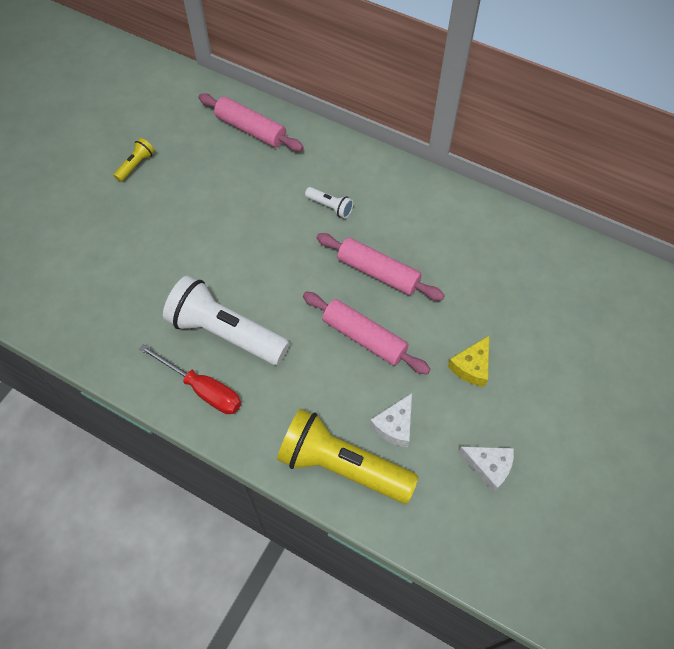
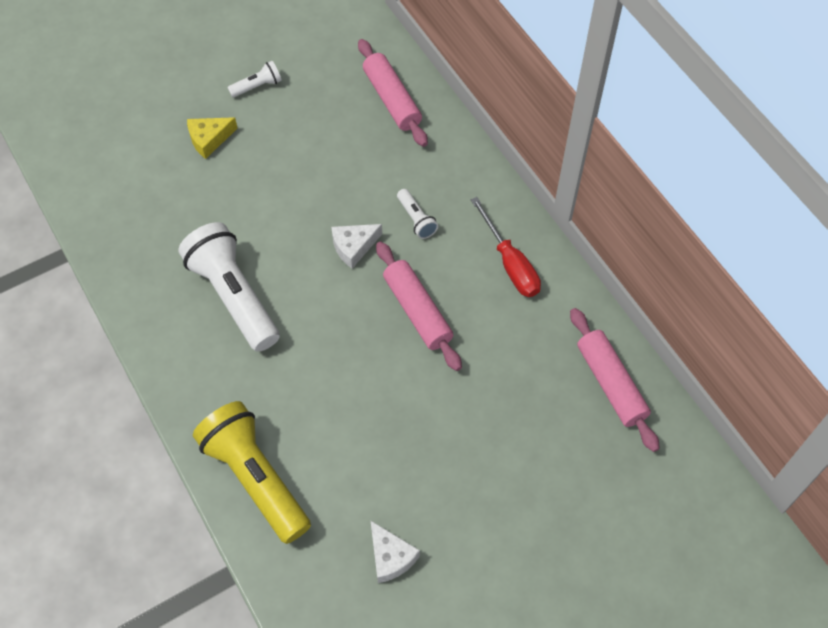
camera: 30 degrees right, 0 degrees up
(136, 165) = (257, 86): yellow flashlight -> white flashlight
(202, 389) = (179, 339): red screwdriver -> red screwdriver (510, 263)
(364, 338) = (359, 369): pink rolling pin -> pink rolling pin (611, 384)
(394, 426) = (329, 468): white cheese -> white cheese (353, 247)
(471, 366) = (444, 453): yellow cheese -> yellow cheese (209, 139)

